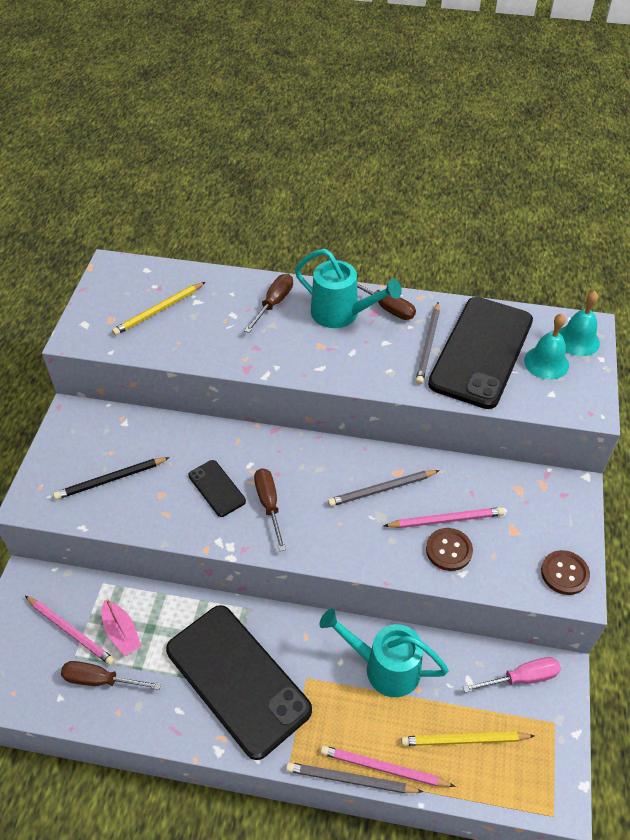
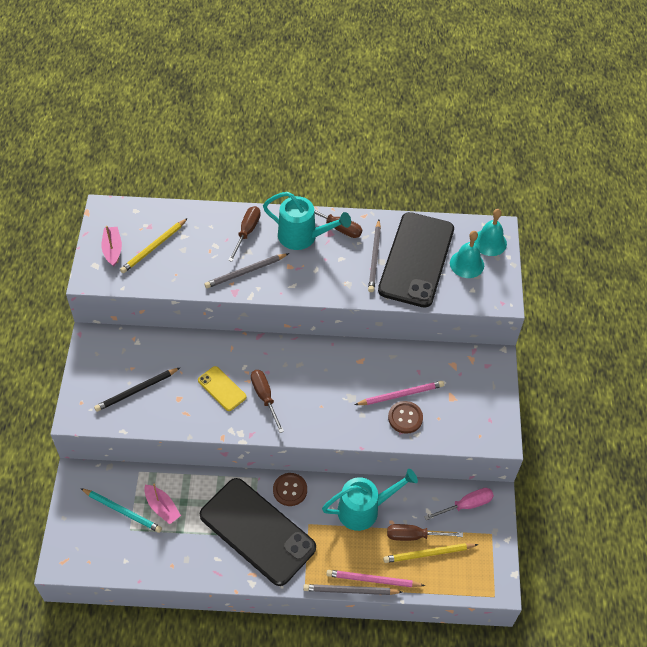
camera: 10 degrees left, 5 degrees up
(71, 631) = (122, 511): pink pencil -> turquoise pencil
(100, 680) = (153, 544): brown screwdriver -> brown screwdriver (414, 536)
(109, 309) = (112, 249): none -> pink boat
(217, 488) = (222, 388): black phone -> yellow phone
(381, 490) = (349, 376): grey pencil -> grey pencil (245, 272)
(383, 667) = (364, 509): turquoise watering can -> turquoise watering can turned 150 degrees clockwise
(564, 573) = (491, 426): brown button -> brown button (290, 490)

